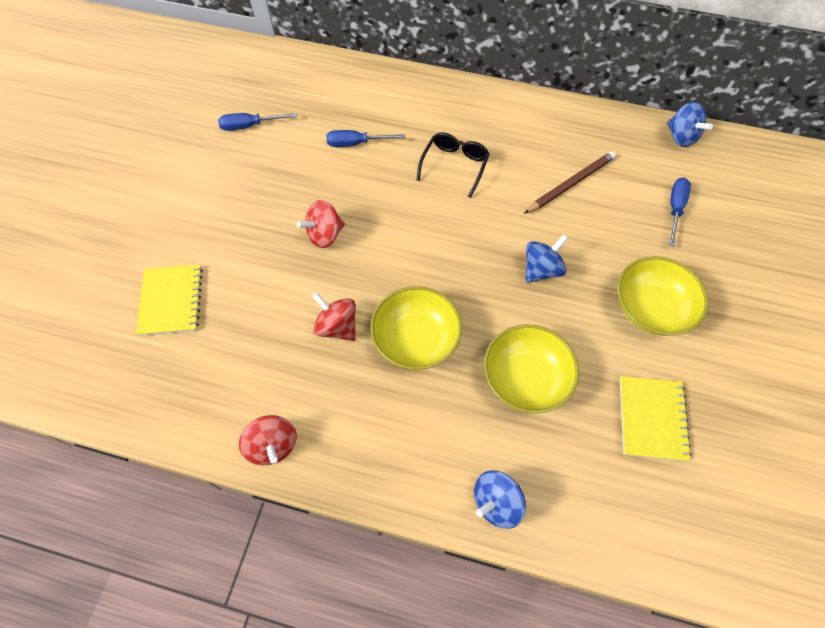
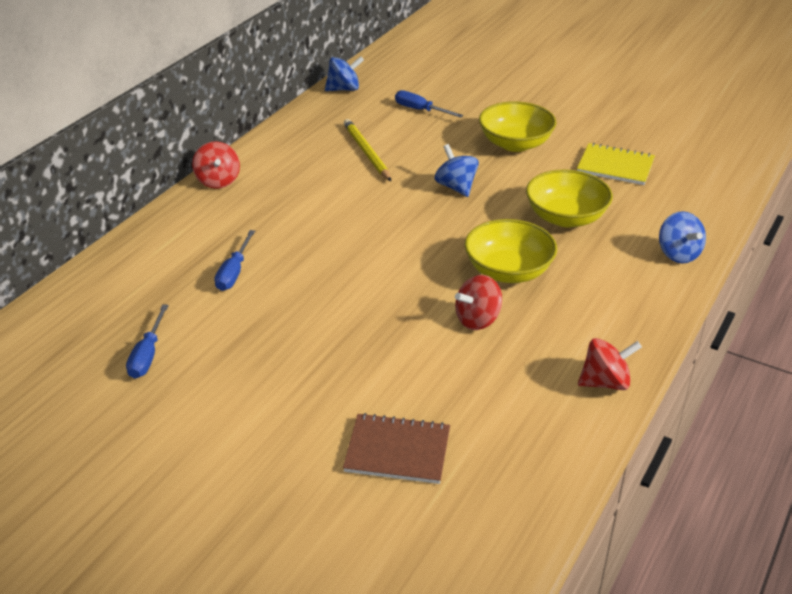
camera: 75 degrees left, 25 degrees down
(171, 301) = (397, 450): yellow notebook -> brown notebook
(324, 235) = (354, 313): red spinning top -> red spinning top (218, 181)
(454, 165) = (306, 212): black glasses -> none
(571, 184) = (366, 152): brown pencil -> yellow pencil

